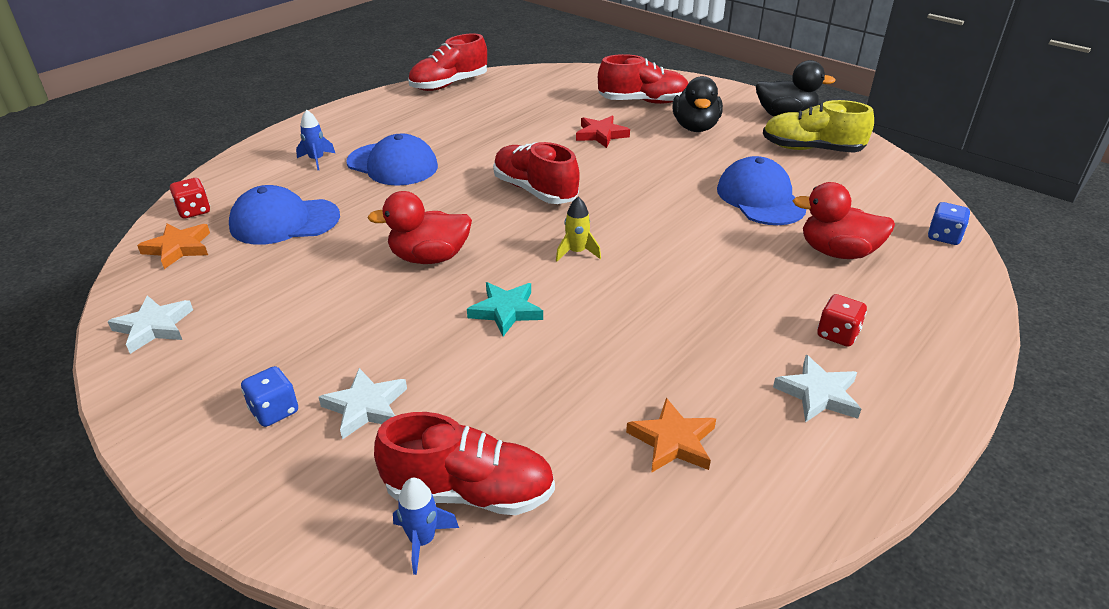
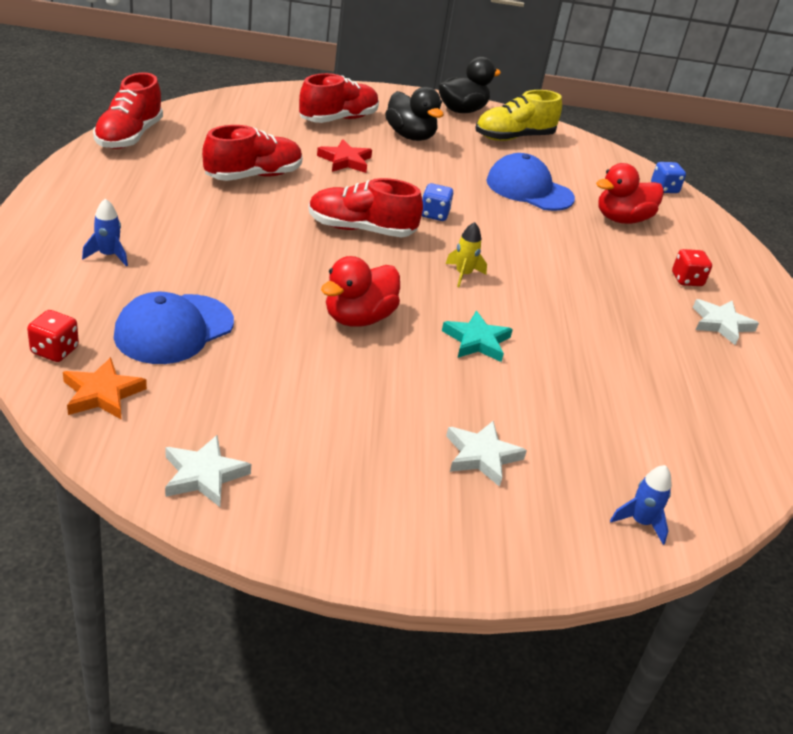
camera: 45 degrees left, 0 degrees up
(274, 411) = (420, 491): blue dice -> blue dice (434, 214)
(392, 164) = (197, 239): blue cap -> none
(469, 492) = (625, 478): red shoe -> red shoe (253, 176)
(672, 441) = (688, 388): orange star -> none

